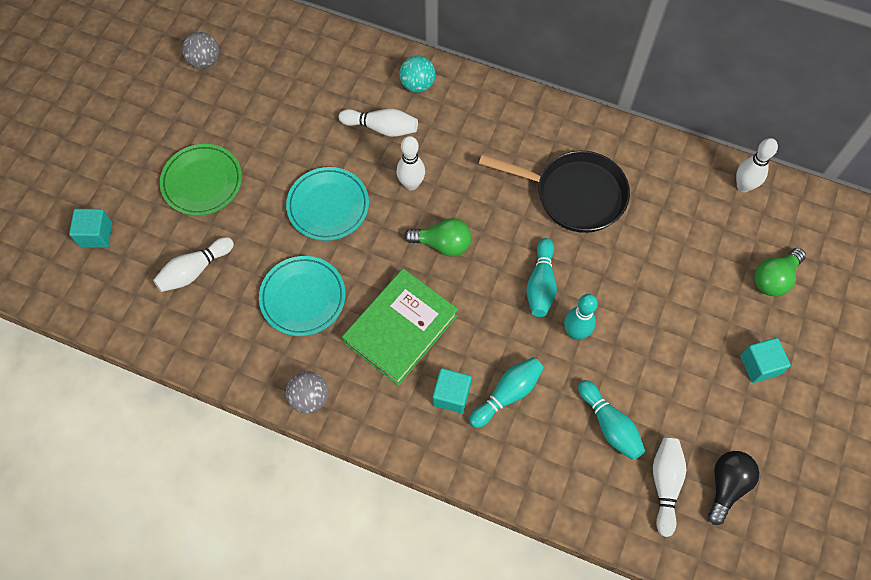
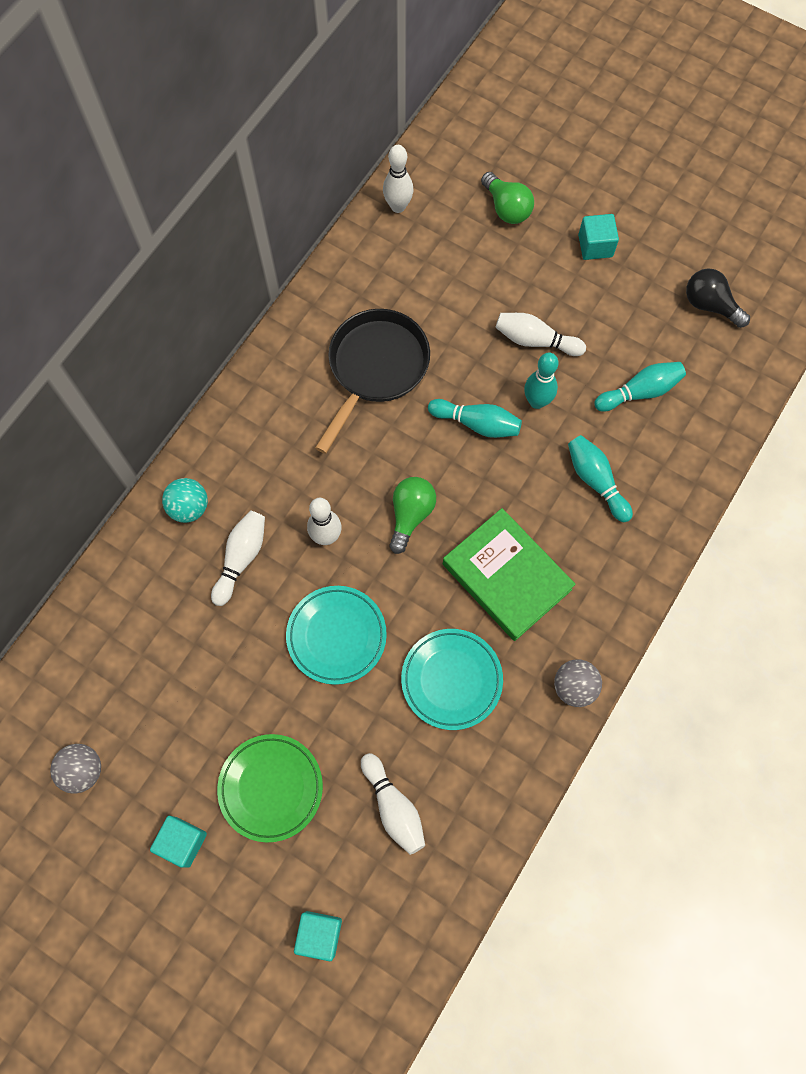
camera: 80 degrees left, 5 degrees up
(451, 395) = (590, 536): turquoise cube -> turquoise cube (182, 842)
(665, 484) = (704, 357): white bowling pin -> white bowling pin (535, 340)

